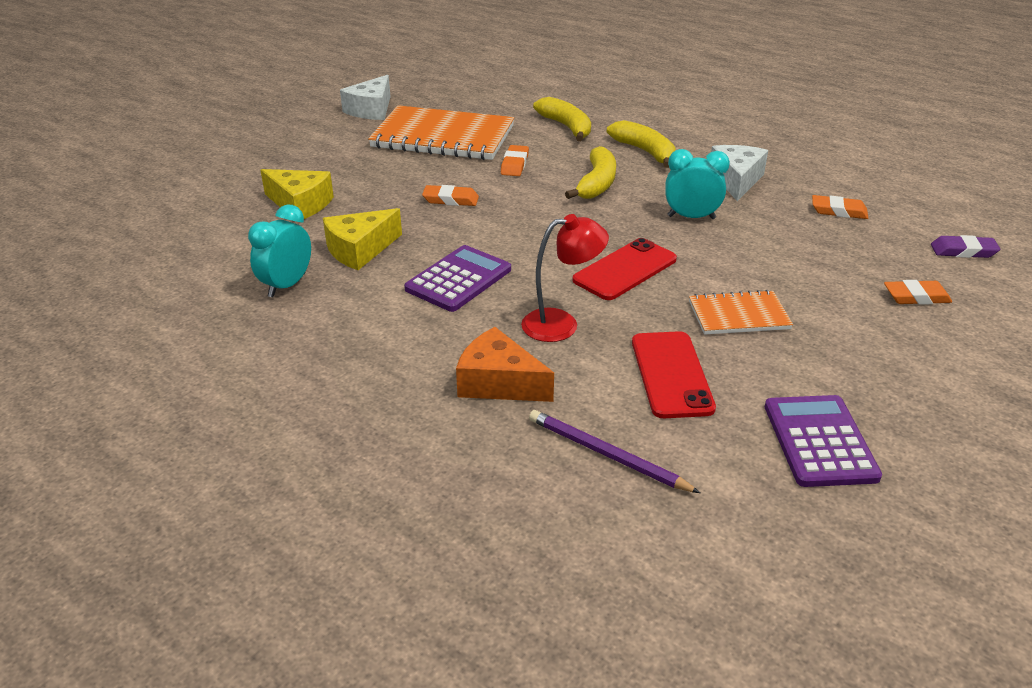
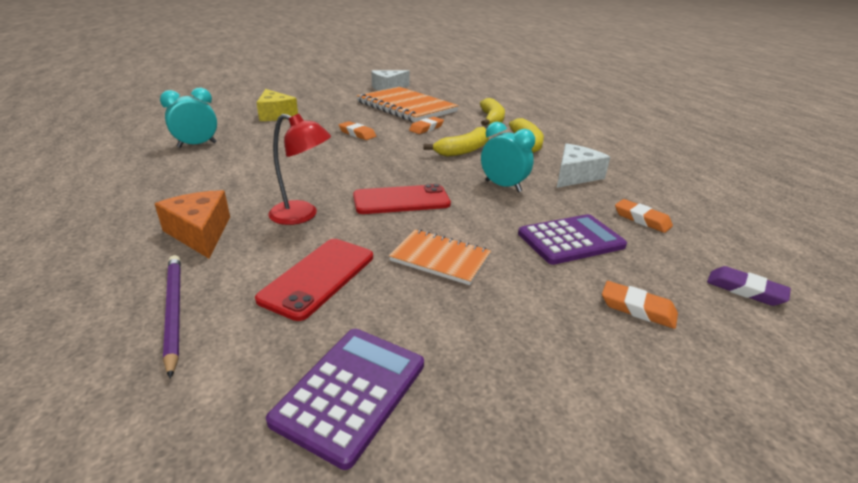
camera: 30 degrees right, 5 degrees down
(360, 250) = (264, 141): yellow cheese -> none
(458, 279) = (287, 171): purple calculator -> purple calculator (570, 240)

